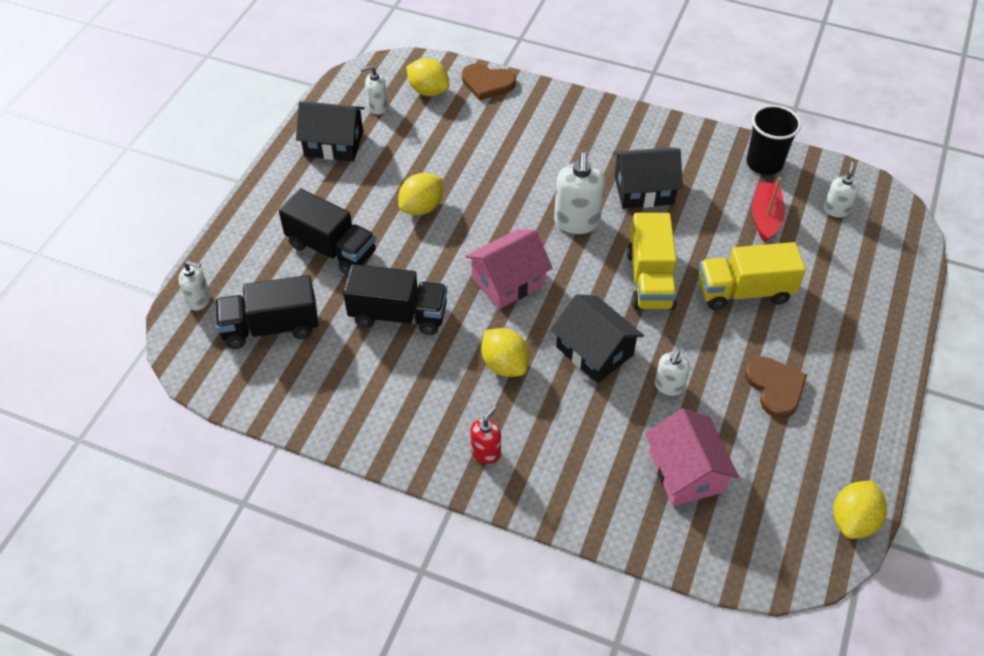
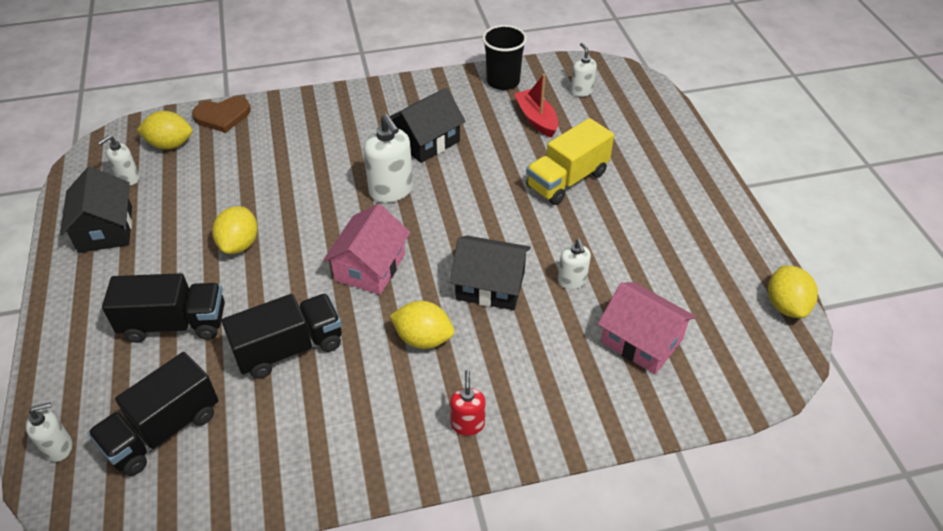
camera: 35 degrees left, 5 degrees down
(334, 143) = (105, 229): black house -> black house turned 75 degrees counterclockwise
(650, 279) = (488, 206): yellow truck -> none
(775, 387) = (650, 239): brown heart -> none

